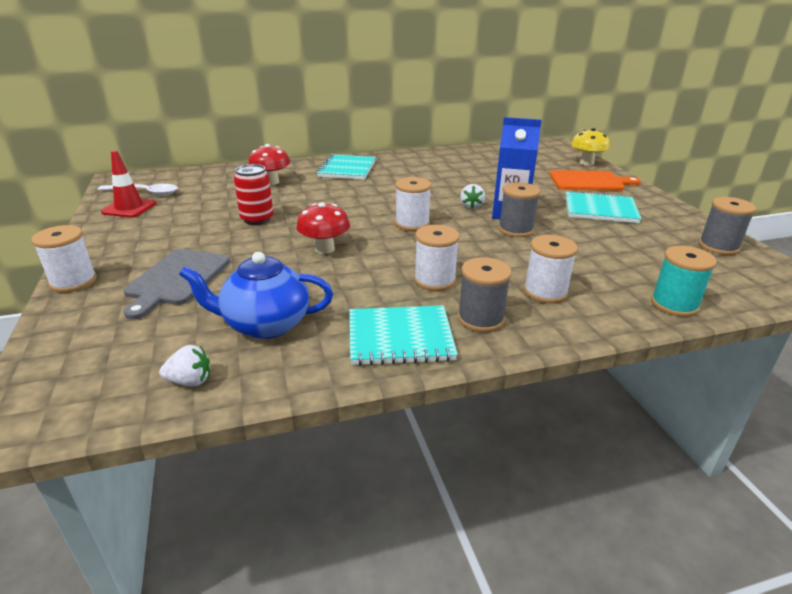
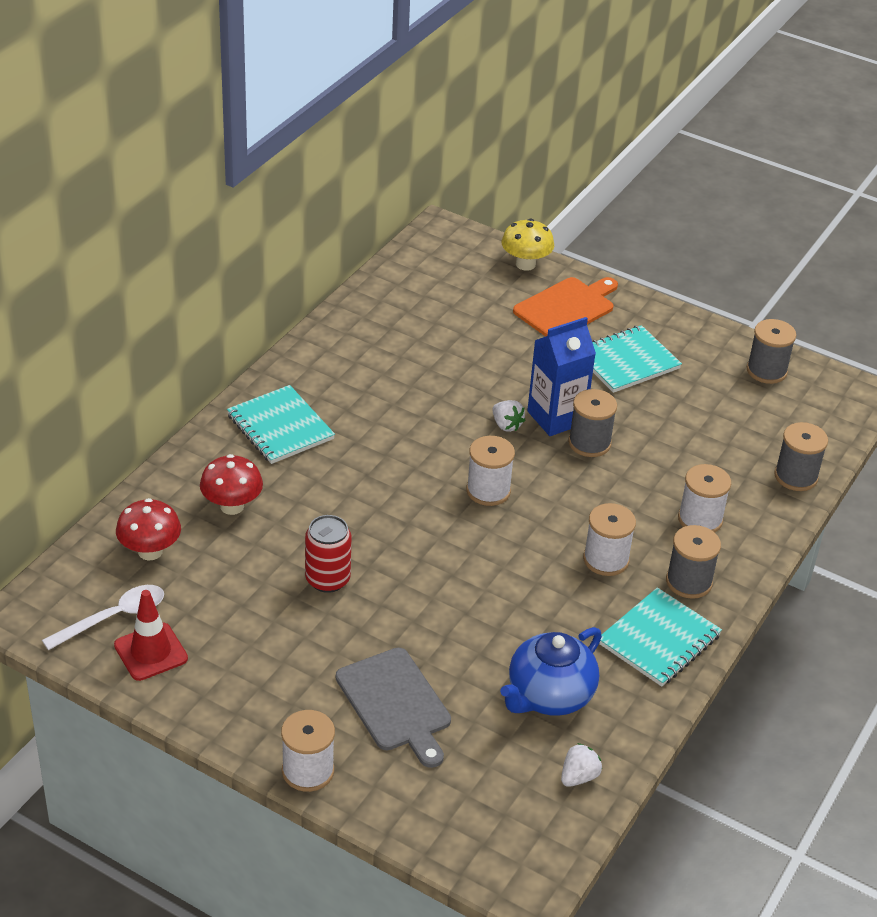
camera: 45 degrees left, 10 degrees up
(324, 249) = (462, 580): red mushroom -> red mushroom (150, 551)
(674, 304) = (796, 476): turquoise spool -> grey spool

